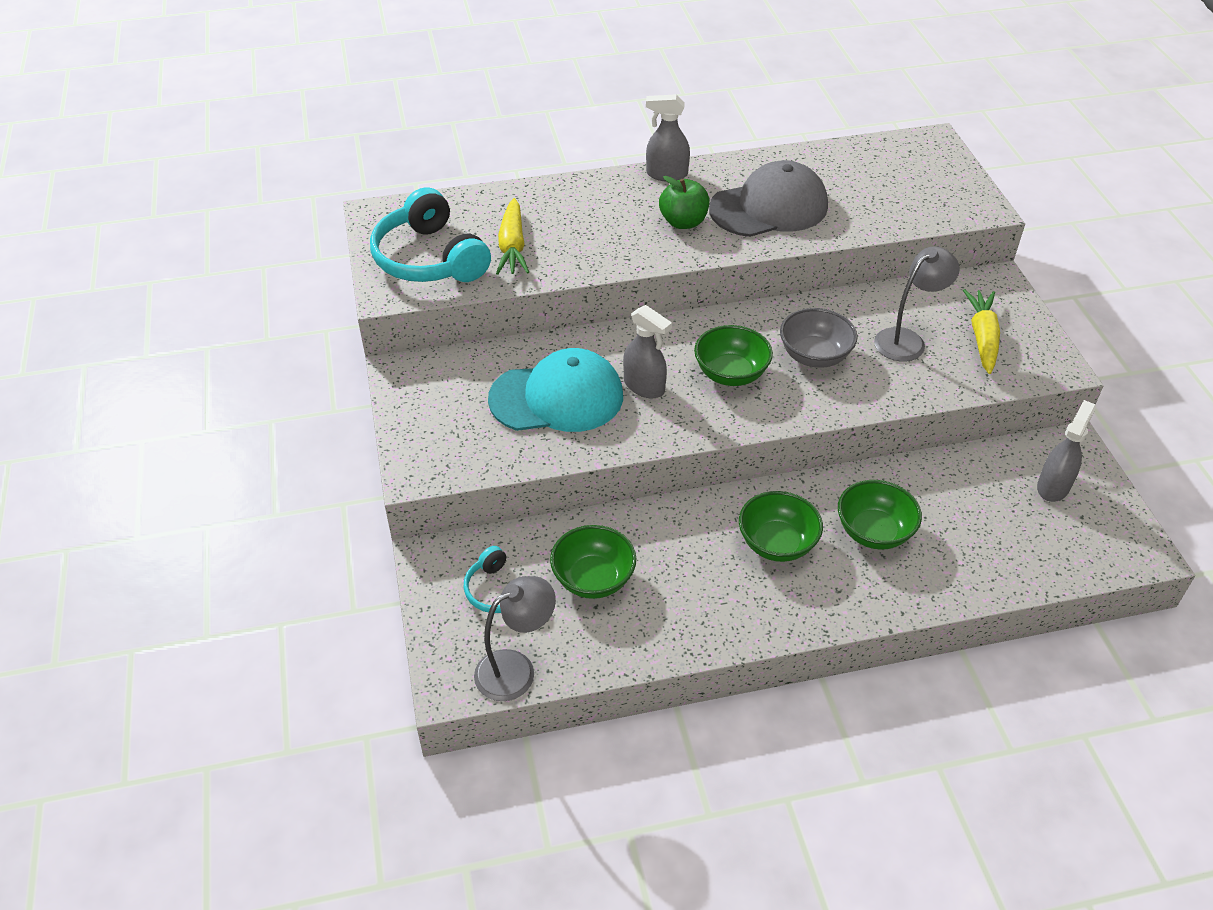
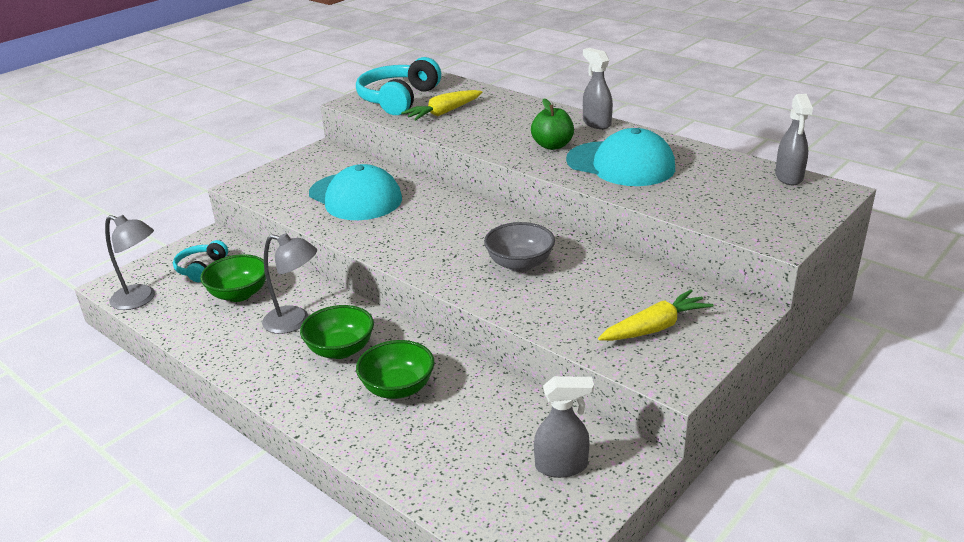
camera: 55 degrees right, 15 degrees down
(644, 386) = (401, 218): grey spray bottle -> grey spray bottle (789, 177)
(731, 374) = (455, 241): green bowl -> none
(769, 207) = (620, 164): grey cap -> turquoise cap
(907, 340) = (597, 294): grey lamp -> grey lamp (295, 322)

